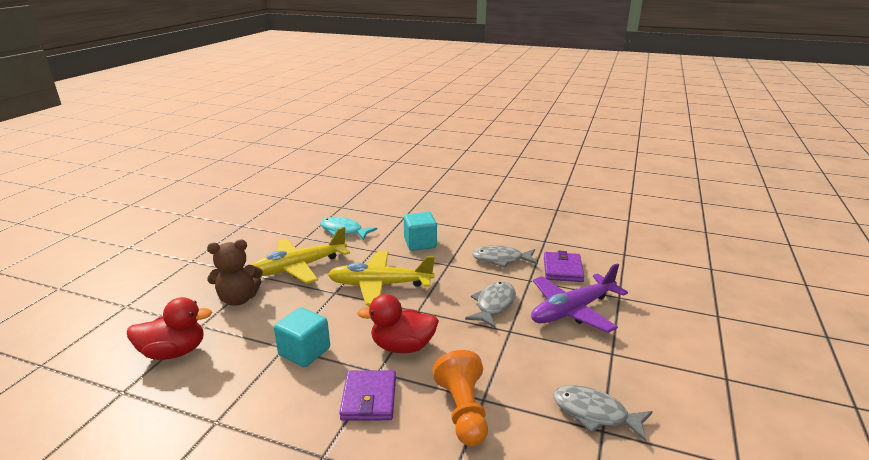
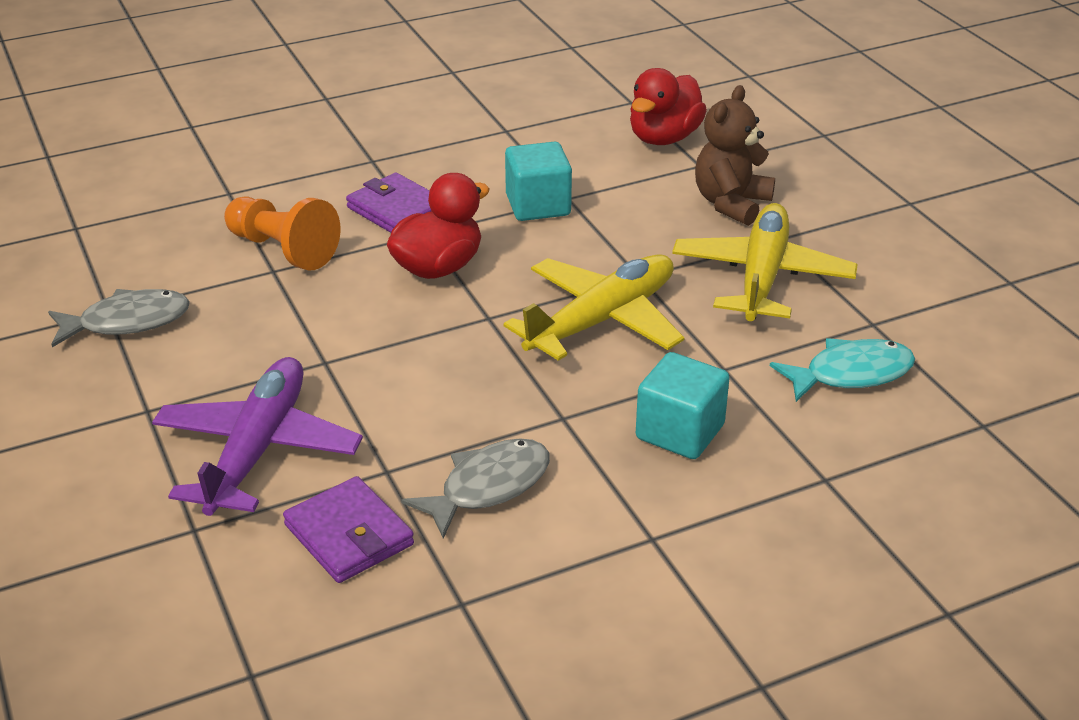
camera: 135 degrees right, 10 degrees up
(493, 305) = (392, 387): grey fish -> none

